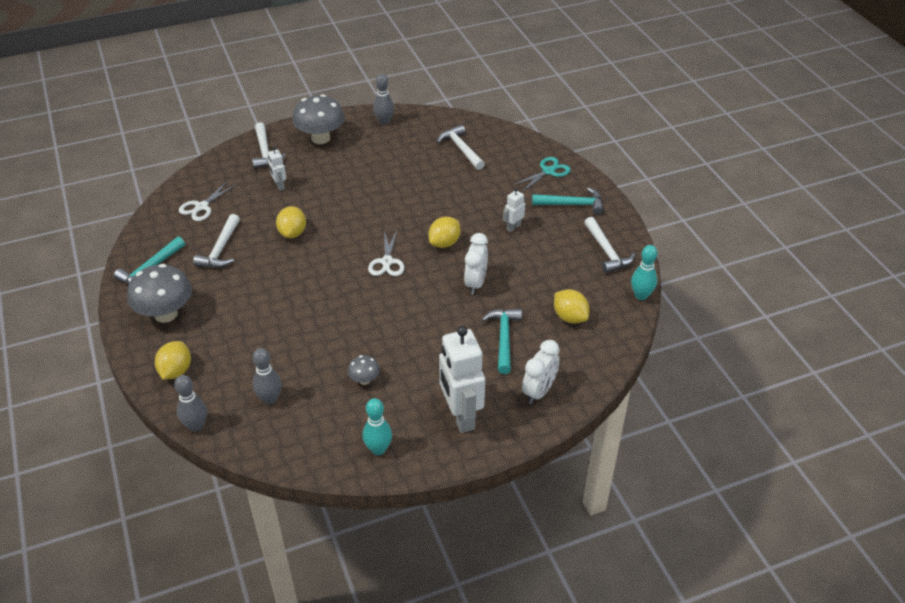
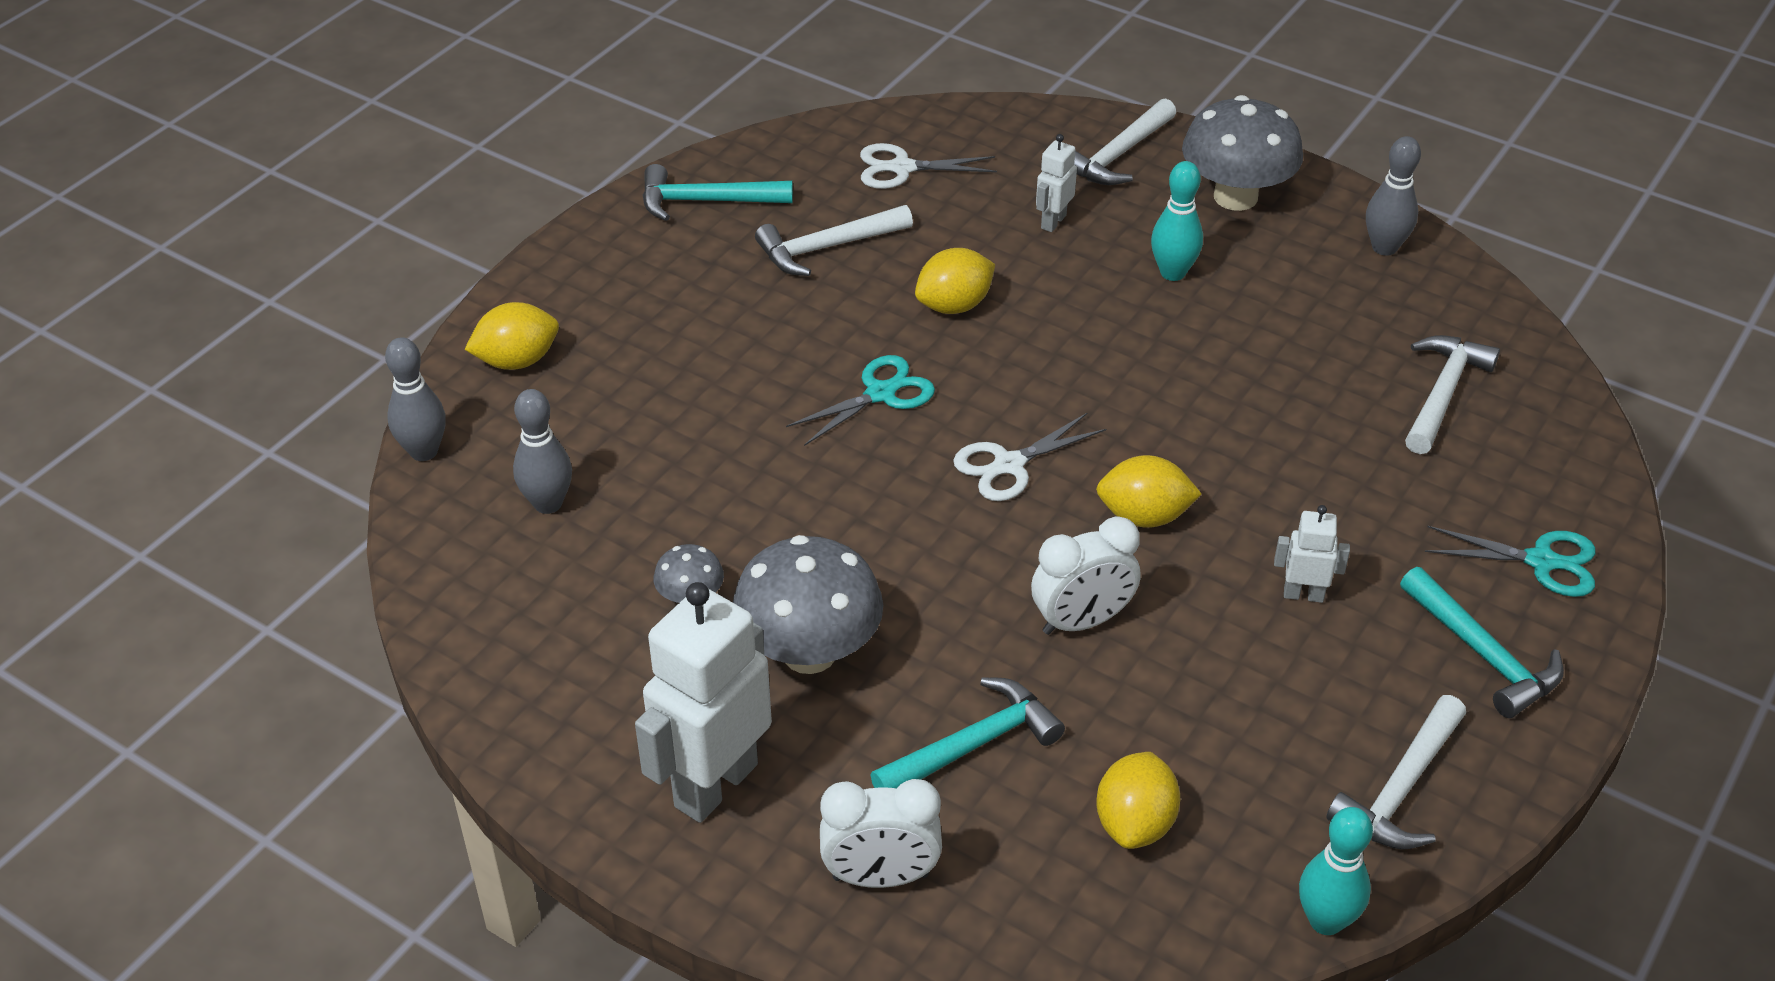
camera: 55 degrees right, 0 degrees up
(166, 314) = (626, 276): grey mushroom -> grey mushroom (809, 652)
(316, 276) = (880, 394): none -> turquoise scissors
(378, 449) = (546, 708): turquoise bowling pin -> turquoise bowling pin (1173, 273)

